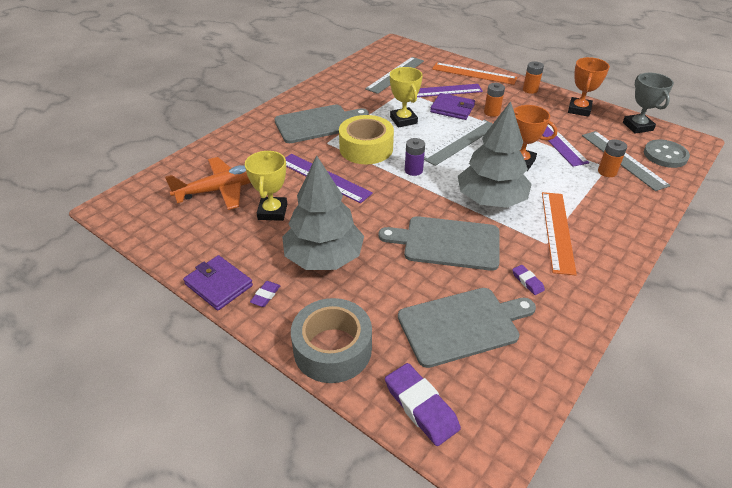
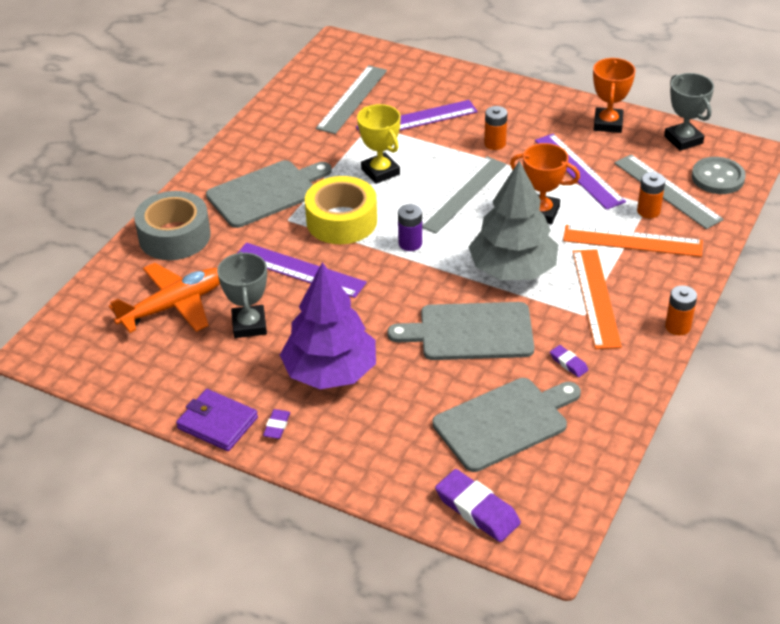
camera: 10 degrees left, 0 degrees up
(272, 212) = (249, 325): yellow trophy -> grey trophy
(324, 257) = (330, 372): grey tree -> purple tree
(332, 349) = (370, 470): grey tape -> grey tape (174, 236)
(452, 109) = (442, 145): purple wallet -> none
(474, 73) = (460, 83): orange ruler -> orange ruler (632, 241)
(530, 90) = (540, 100): orange battery -> orange battery (677, 326)

